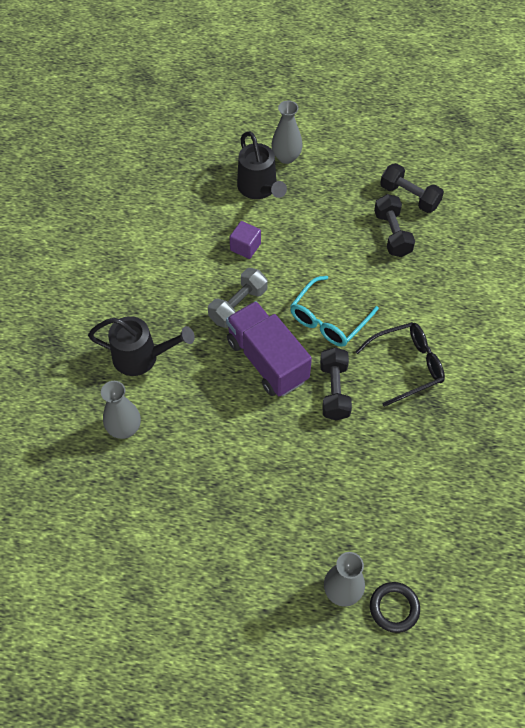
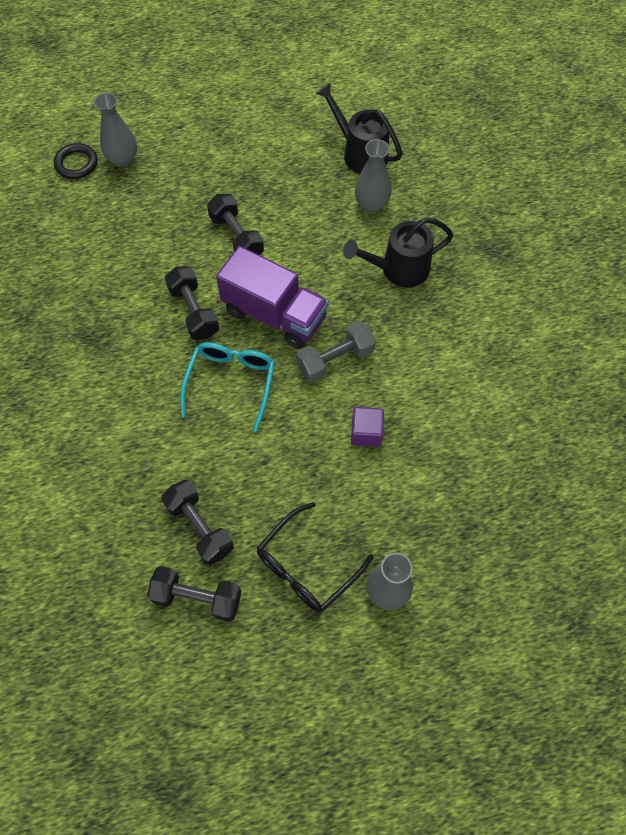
camera: 155 degrees right, 5 degrees up
(238, 305) = (335, 360): grey dumbbell -> grey dumbbell turned 45 degrees clockwise
(259, 189) = (394, 523): black watering can -> black watering can (359, 153)
(265, 447) = (236, 237): none -> black dumbbell
(407, 366) = (128, 366): black glasses -> black glasses (306, 566)

